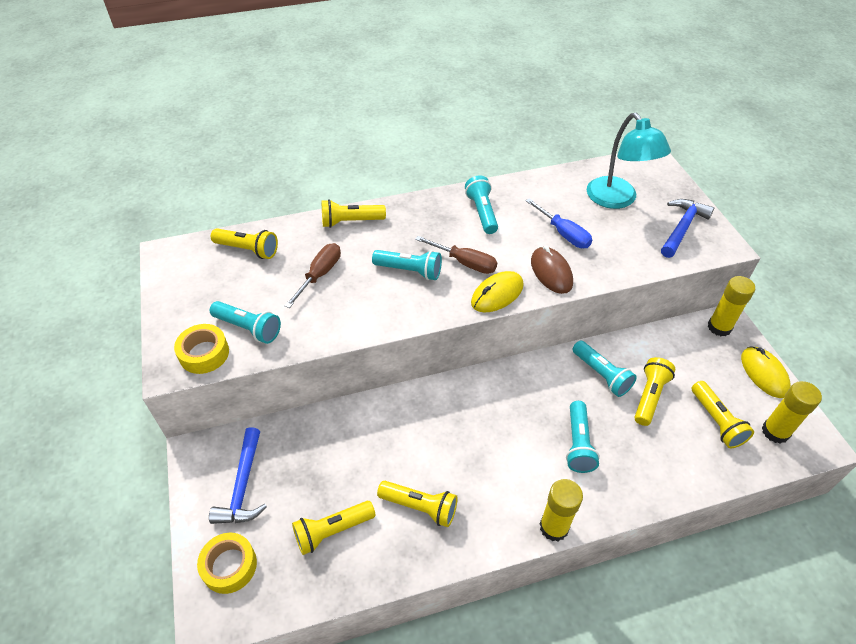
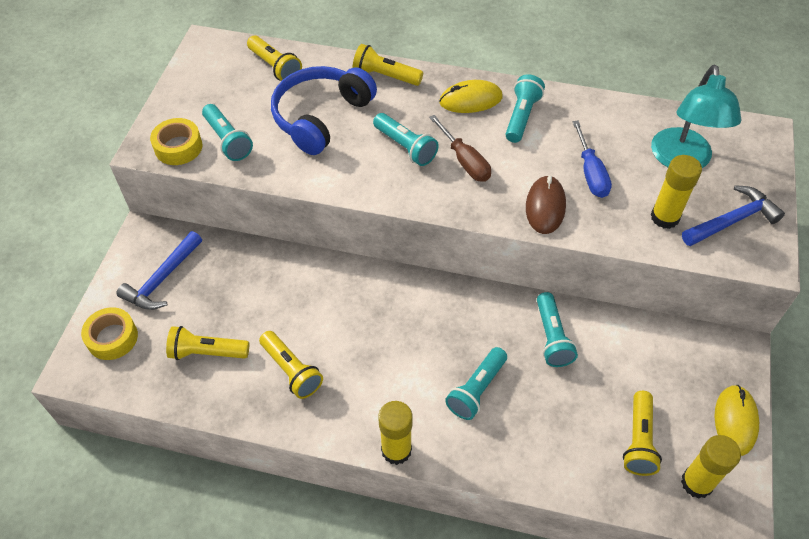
camera: 30 degrees right, 5 degrees up
(319, 275) = (321, 117): brown screwdriver -> blue headphones
(497, 294) = (473, 205): yellow mouse -> yellow mouse (470, 100)
(649, 396) = (586, 382): yellow flashlight -> none
(719, 327) = (724, 350): yellow glue stick -> yellow glue stick (665, 217)

